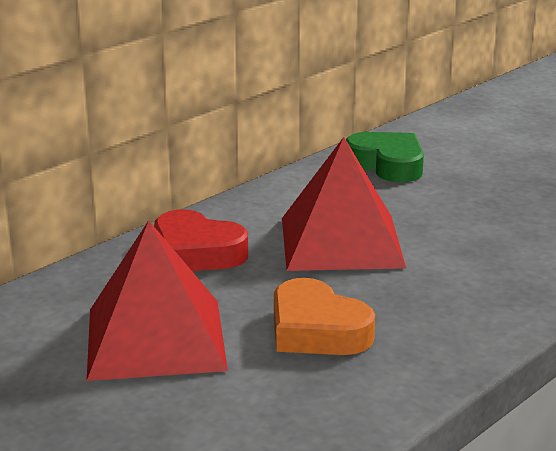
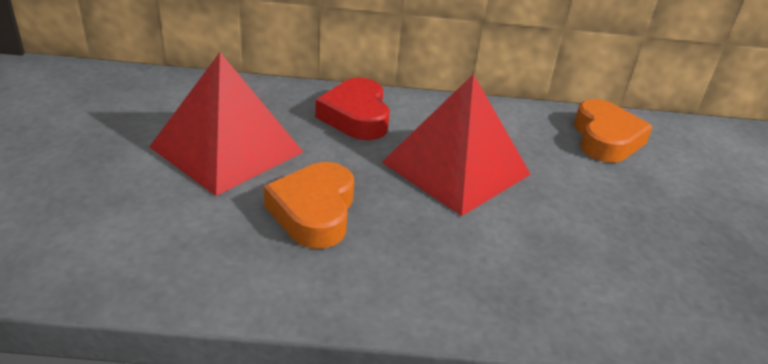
camera: 45 degrees right, 10 degrees up
(387, 164) = (605, 139): green heart -> orange heart

